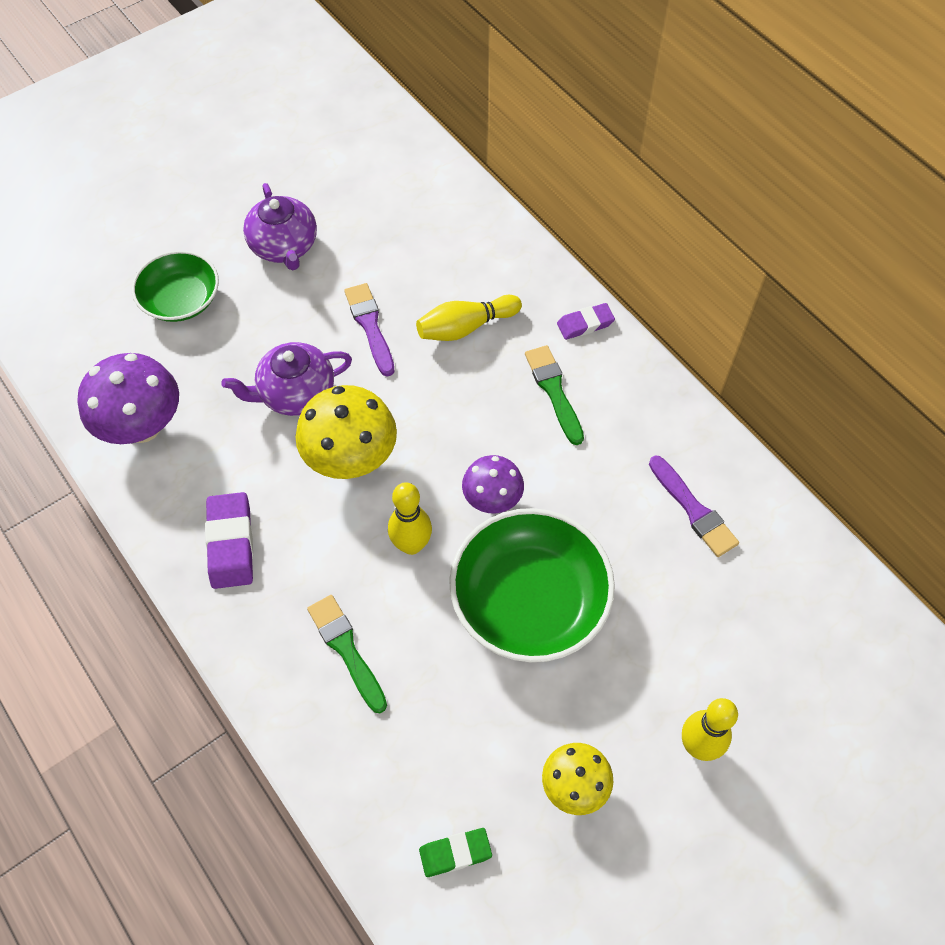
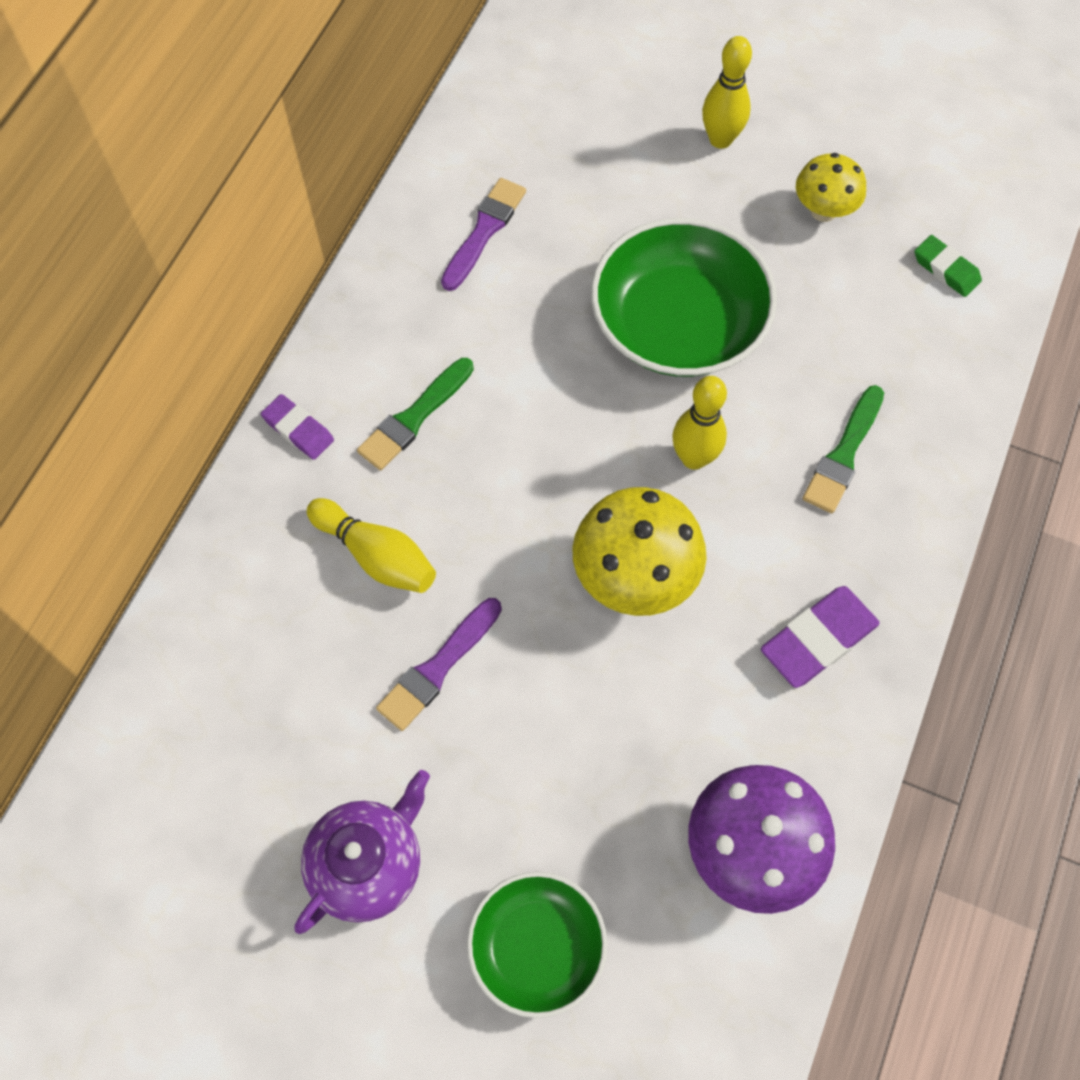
camera: 120 degrees left, 5 degrees up
(296, 393) = (588, 694): purple teapot -> none
(492, 499) = (590, 410): purple mushroom -> none

